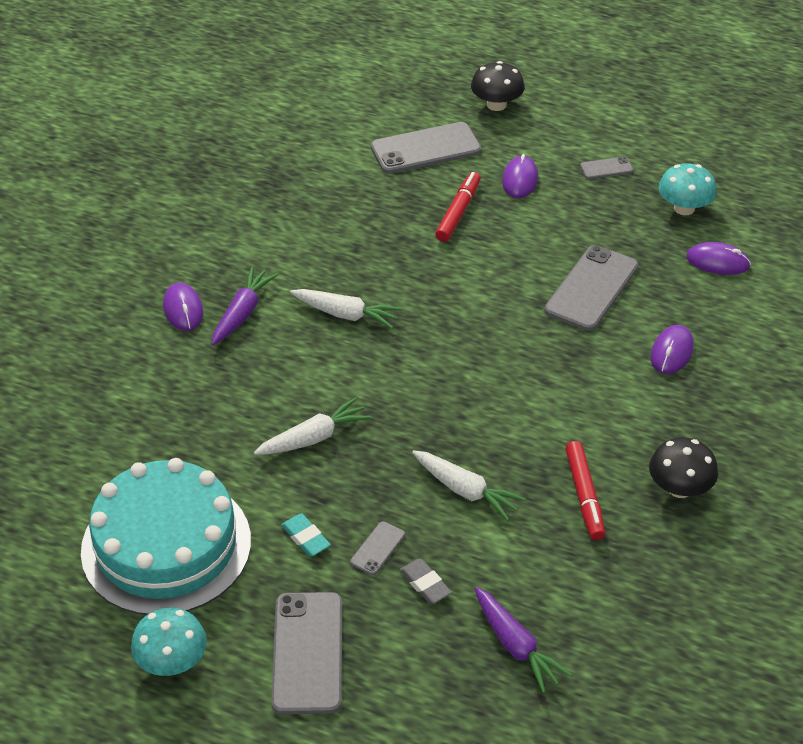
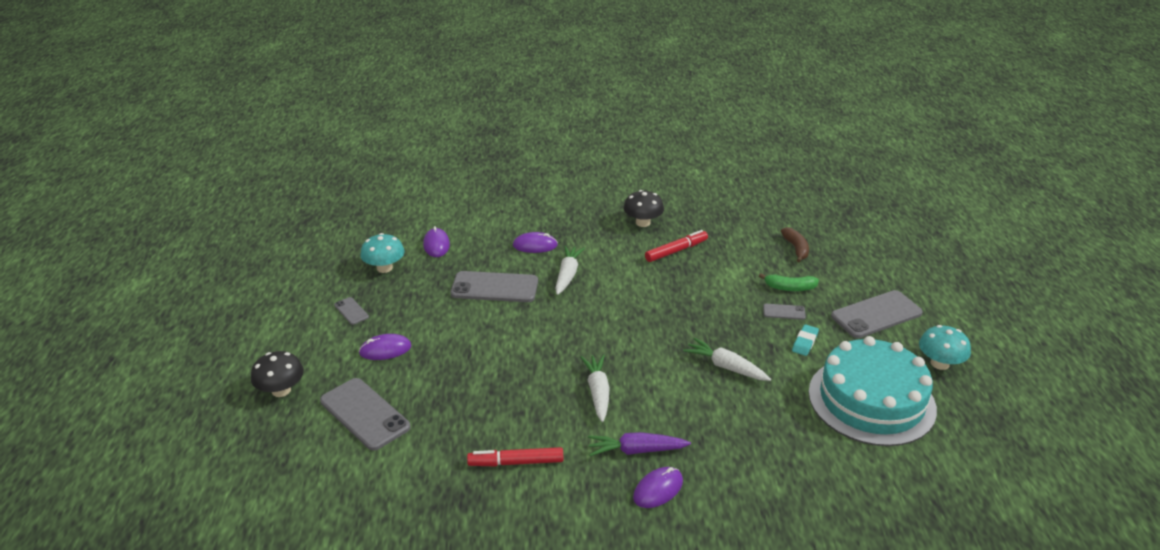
camera: 115 degrees left, 10 degrees down
(425, 584) = (789, 288): grey eraser -> green banana
(458, 212) = (444, 370): red marker -> red marker (516, 462)
(466, 491) = (711, 292): white carrot -> white carrot (567, 275)
(516, 646) = (796, 249): purple carrot -> brown banana

